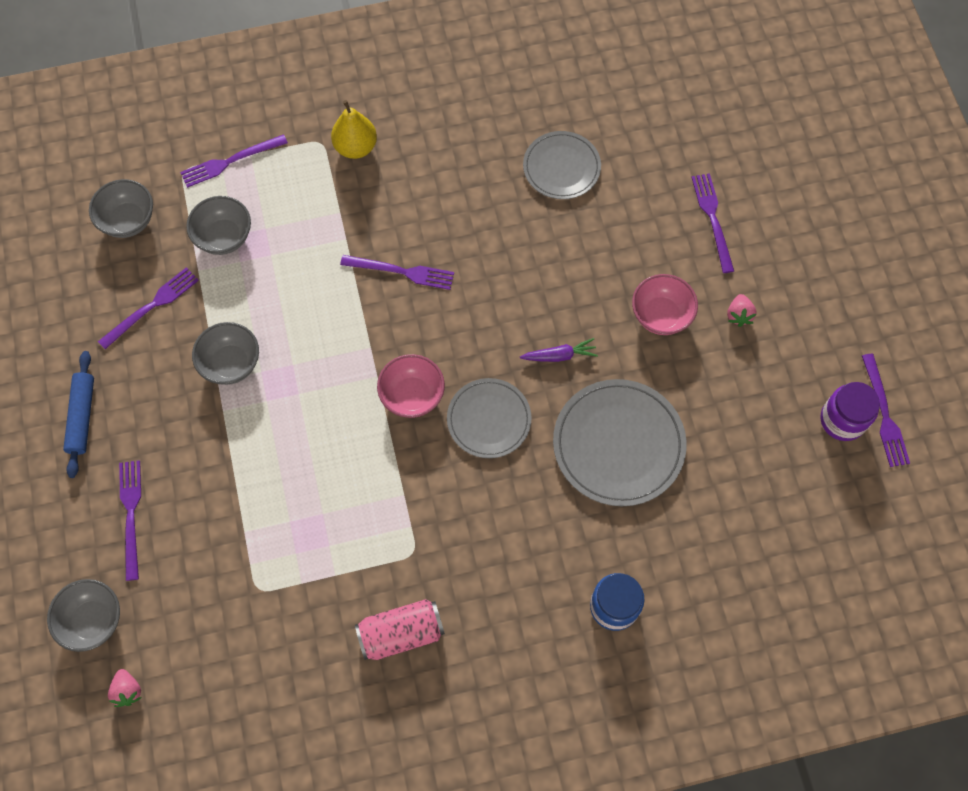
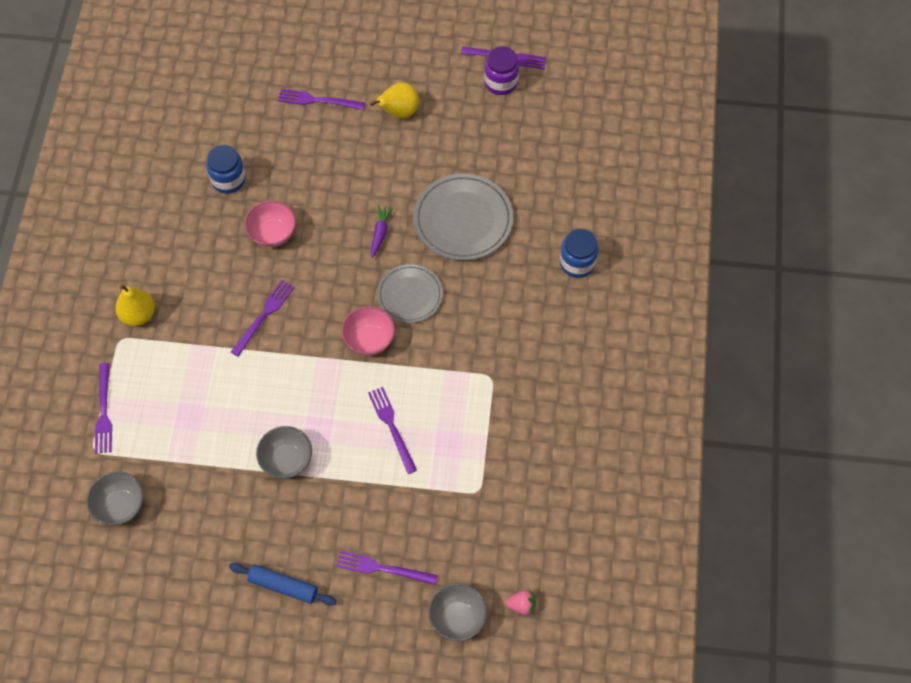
camera: 70 degrees left, 5 degrees down
(152, 306) = (209, 507): purple fork -> purple fork (392, 427)
(224, 237) = (172, 435): grey bowl -> none
(401, 633) = (546, 403): pink can -> none
(561, 167) = (228, 180): grey plate -> blue jar
(661, 315) = (378, 159): pink bowl -> pink bowl (273, 234)
(739, 315) = (399, 112): pink strawberry -> yellow pear

